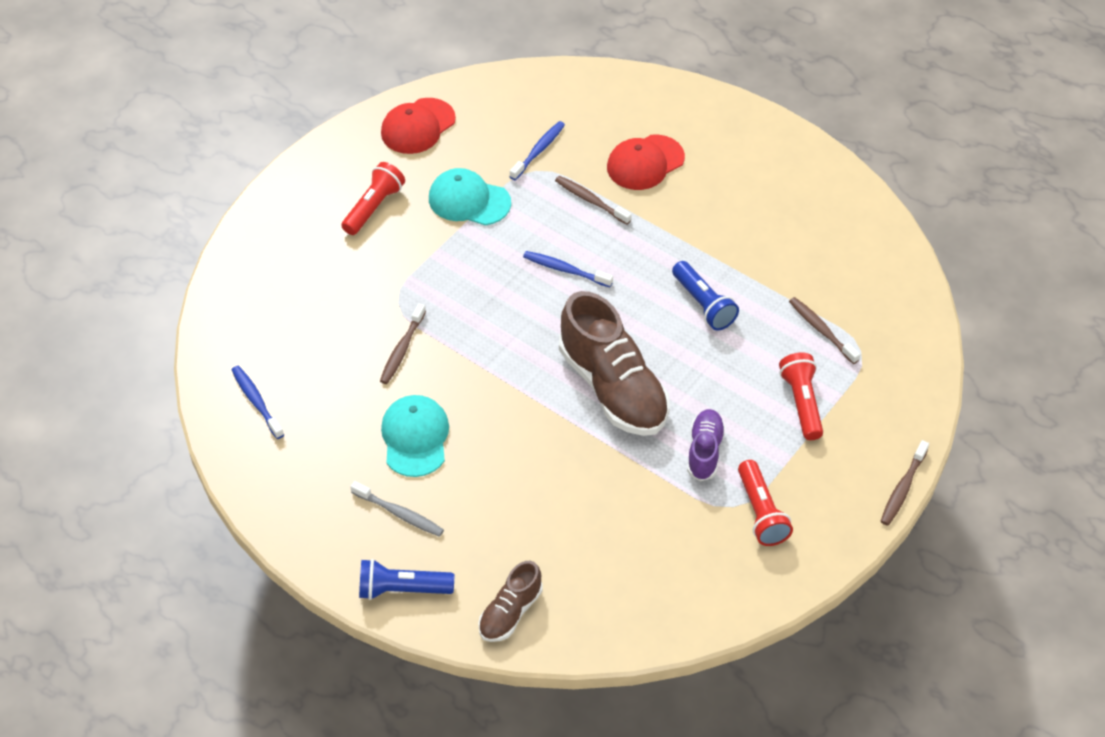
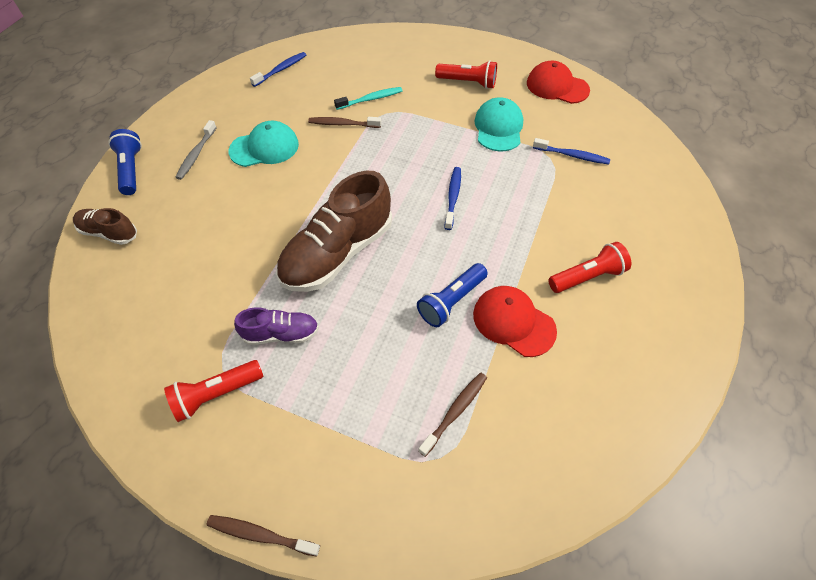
camera: 75 degrees right, 5 degrees up
(365, 312) = (370, 99): none -> turquoise toothbrush
(591, 201) = (535, 198): brown toothbrush -> none
(645, 163) = (599, 226): red cap -> red cap (513, 322)
(801, 403) = (355, 408): red flashlight -> red flashlight (587, 276)

